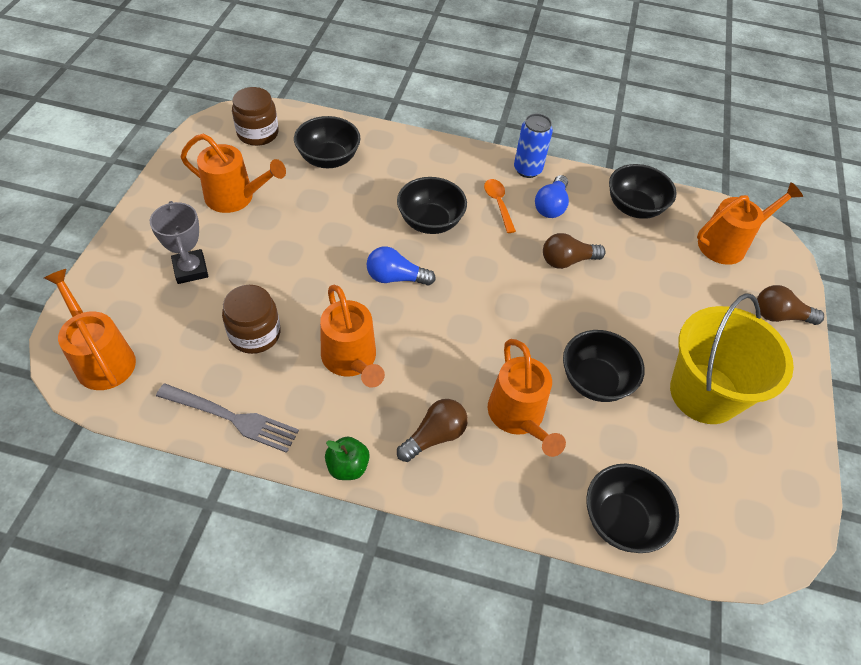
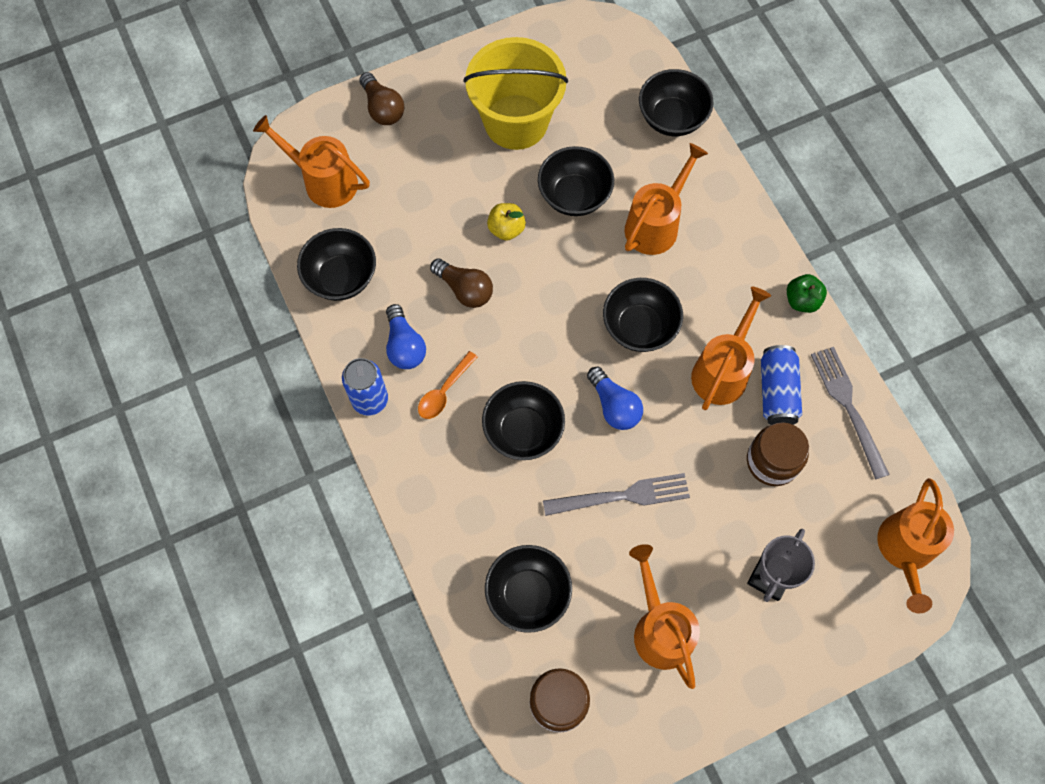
camera: 125 degrees left, 15 degrees up
(297, 380) = (777, 392): none -> blue can
(332, 238) = (622, 496): none -> grey fork
(434, 436) = (725, 265): brown light bulb -> none
(439, 336) = (639, 327): none -> black bowl
(551, 206) = (404, 346): blue light bulb -> blue light bulb turned 90 degrees clockwise
(599, 316) = (506, 229): none -> yellow apple

